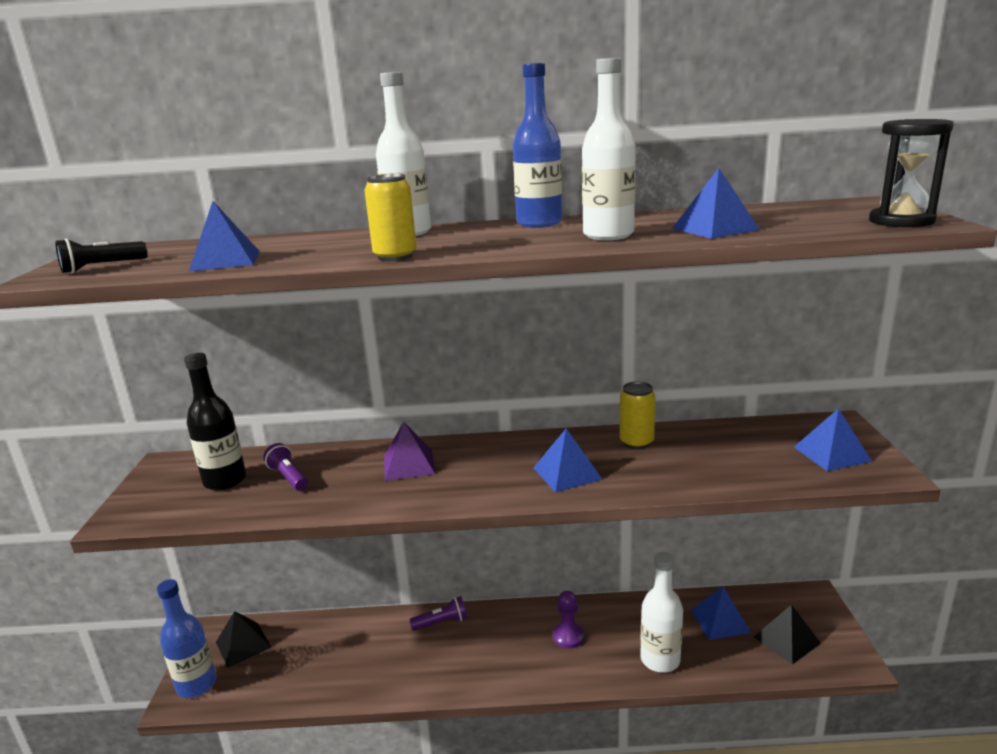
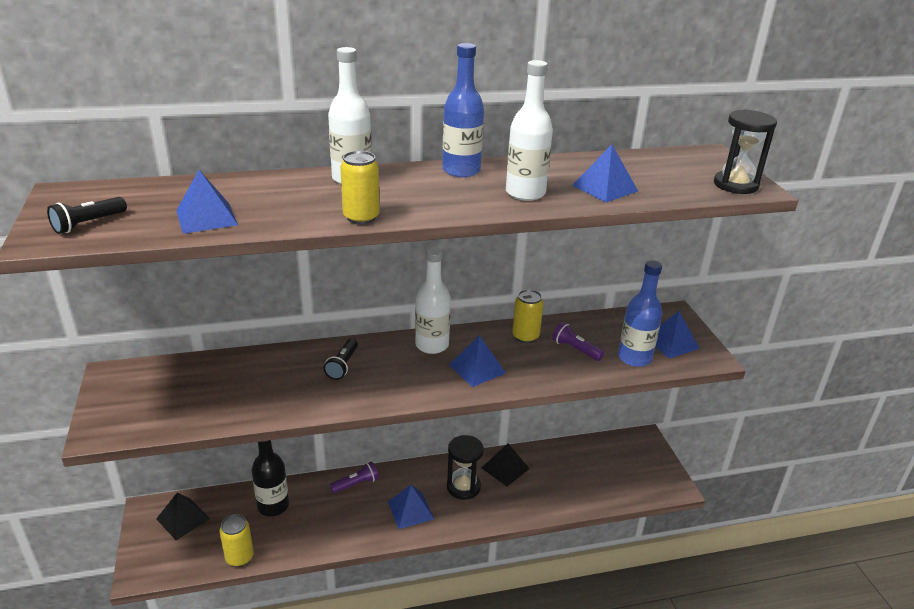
camera: 15 degrees left, 10 degrees up
(196, 684) = (152, 557): blue bottle -> blue bottle (634, 358)
(225, 481) = (181, 389): black bottle -> black bottle (273, 506)
(288, 477) = (239, 383): purple flashlight -> purple flashlight (575, 349)
(288, 694) = (239, 557): none -> yellow can
(409, 464) = (343, 366): purple pyramid -> black flashlight
(568, 636) = (463, 487): purple pawn -> black hourglass
(660, 659) = (537, 499): white bottle -> white bottle (432, 345)
(720, 620) = (578, 464): blue pyramid -> blue pyramid (410, 510)
(786, 640) = (628, 475): black pyramid -> black pyramid (505, 468)

